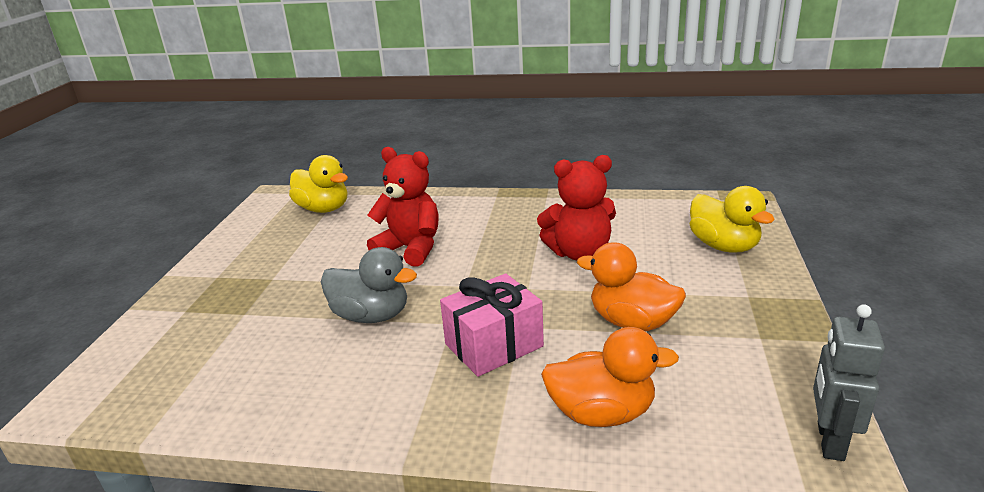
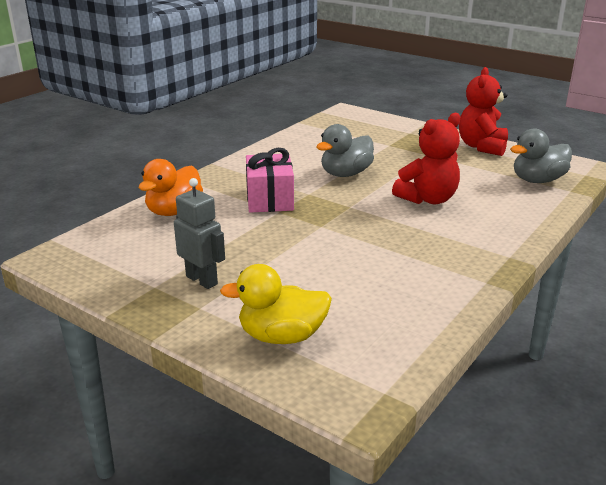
camera: 115 degrees right, 0 degrees up
(323, 209) = (537, 180): yellow duck -> grey duck
(579, 253) = (349, 260): red teddy bear -> red teddy bear (482, 147)
(632, 322) = (234, 247): orange duck -> none
(829, 441) = (60, 262): grey robot -> grey robot (202, 280)

